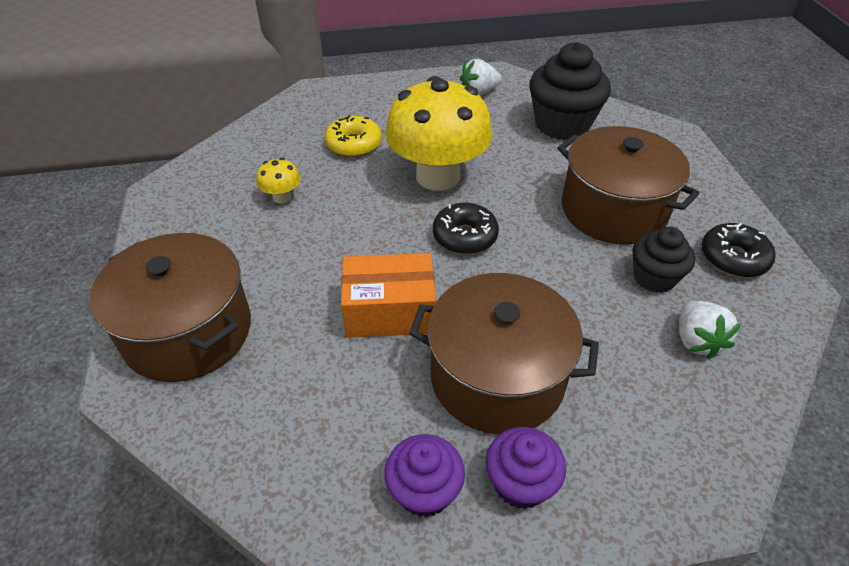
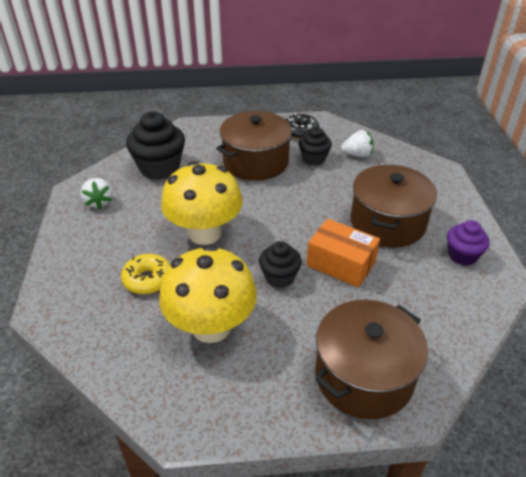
camera: 85 degrees left, 5 degrees down
(282, 197) = (211, 326): yellow mushroom -> yellow mushroom, size x2.46
(360, 248) = (279, 277): none -> black cupcake
(389, 311) = (341, 264): orange box -> orange box turned 60 degrees counterclockwise
(465, 236) = (273, 225): black donut -> none
(520, 483) = (450, 222): purple cupcake -> none

